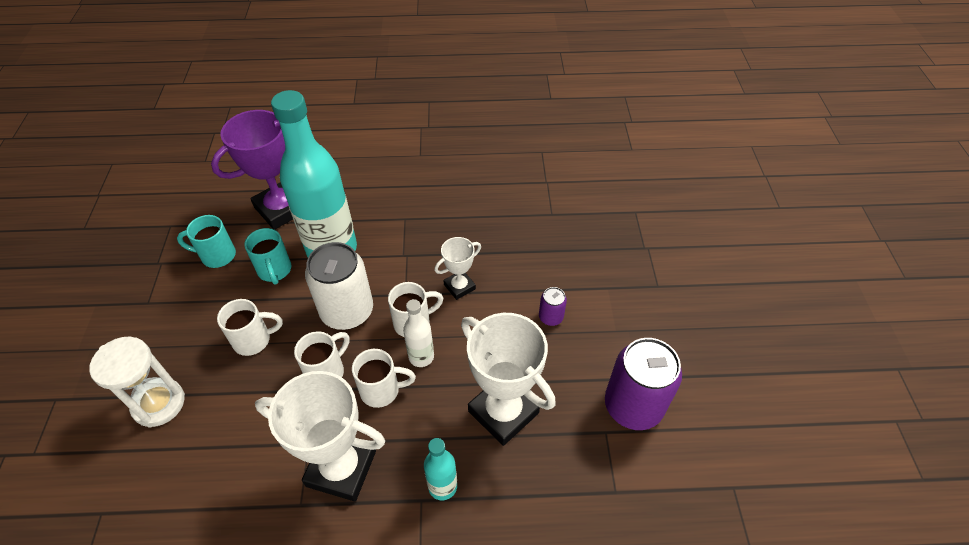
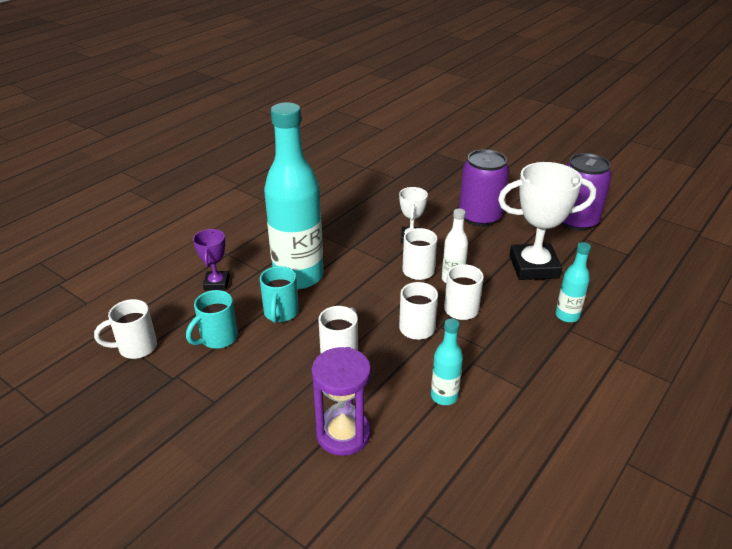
camera: 50 degrees left, 15 degrees down
(159, 404) = (343, 434): white hourglass -> purple hourglass
(175, 220) = (136, 347): none -> white mug
(247, 447) = (444, 396): none -> turquoise bottle
(275, 271) = (280, 313): turquoise mug -> turquoise mug turned 75 degrees clockwise
(281, 209) = (216, 283): purple trophy -> purple trophy, size x0.53
(341, 468) = (510, 355): white trophy -> none
(347, 311) = (370, 294): white can -> none
(551, 317) = (480, 217): purple can -> purple can, size x2.17

